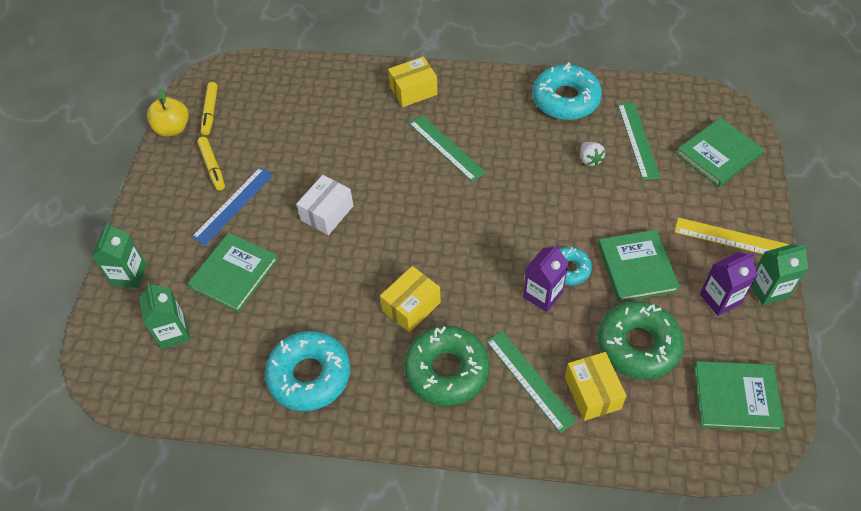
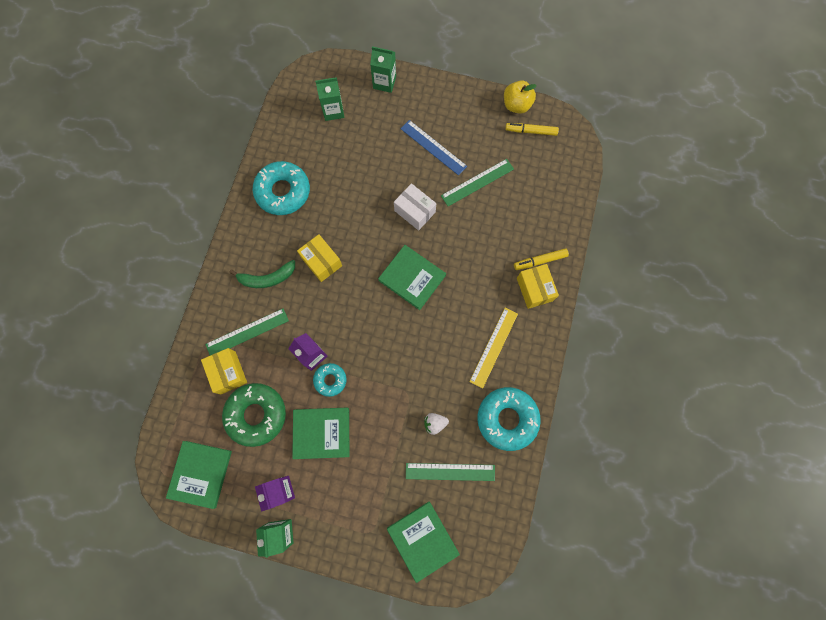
camera: 95 degrees right, 20 degrees up
(212, 167) = (473, 133): yellow marker -> yellow marker (540, 261)
(234, 274) = (372, 147): green book -> green book (412, 278)
(446, 148) = (466, 307): green ruler -> green ruler (477, 182)
(446, 370) = (267, 278): green donut -> green banana
(592, 393) = (228, 372): yellow box -> yellow box turned 75 degrees clockwise
(731, 238) = (333, 519): yellow ruler -> yellow ruler (493, 347)

